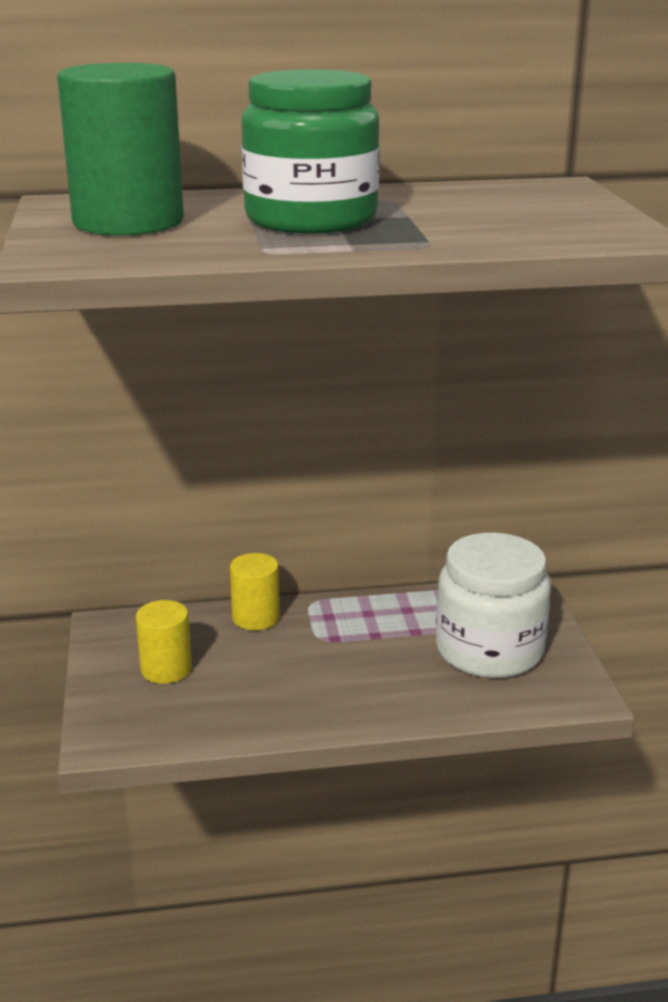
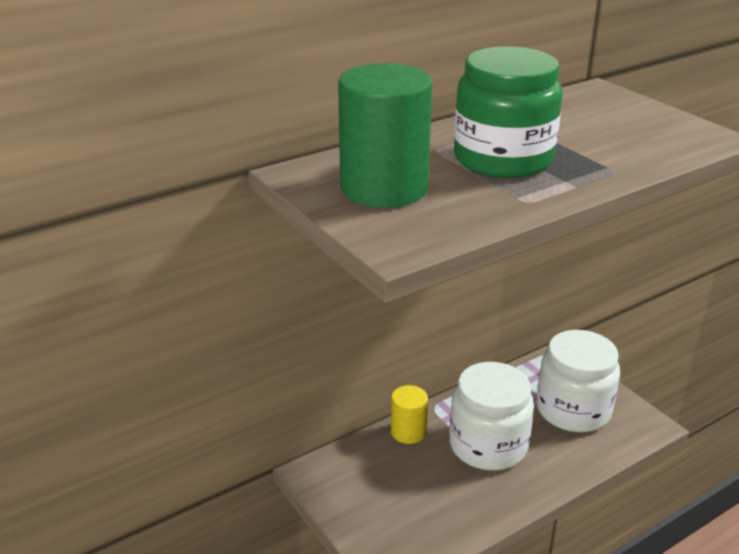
camera: 25 degrees left, 5 degrees up
(166, 669) = (384, 495): yellow cylinder -> none
(339, 656) = (488, 445): none -> white jar

